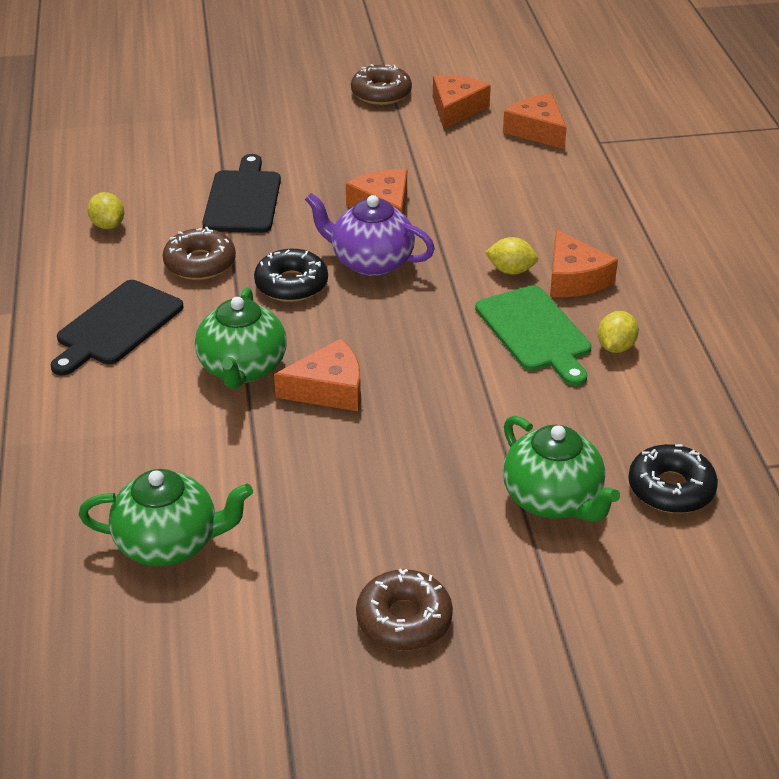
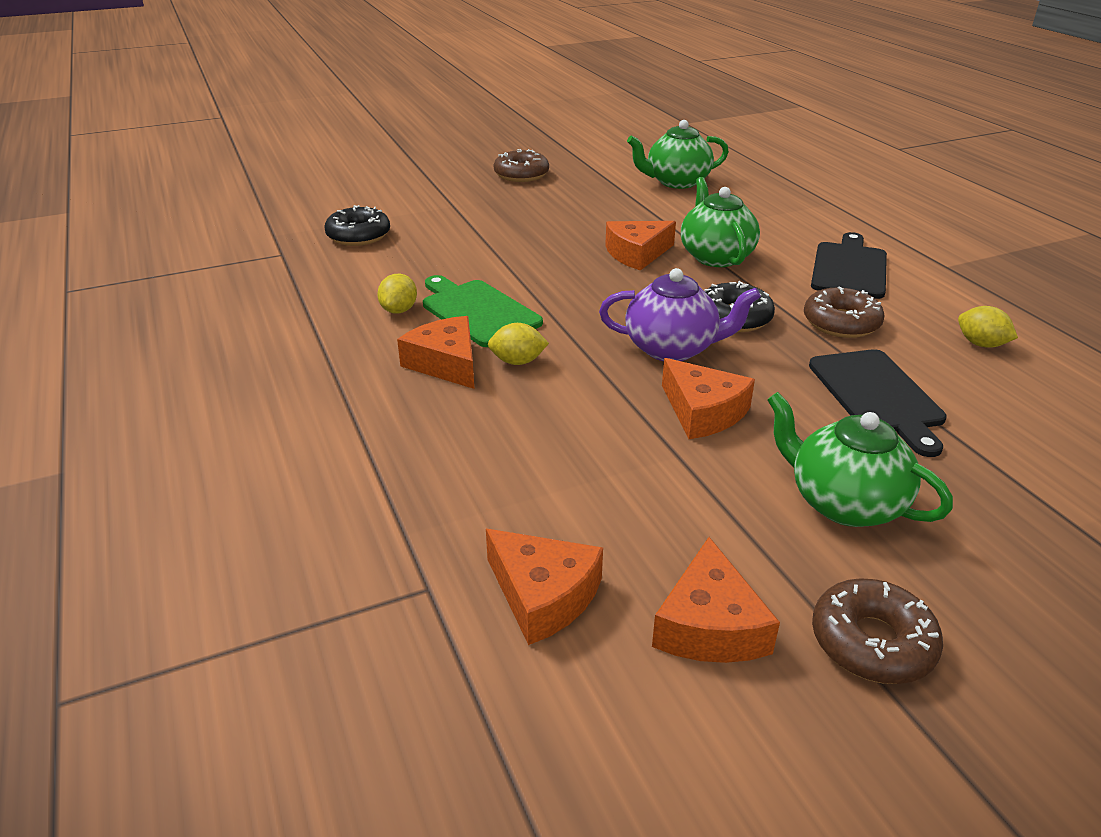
camera: 165 degrees right, 5 degrees down
(553, 500) = (443, 222): green teapot -> green teapot (844, 503)

